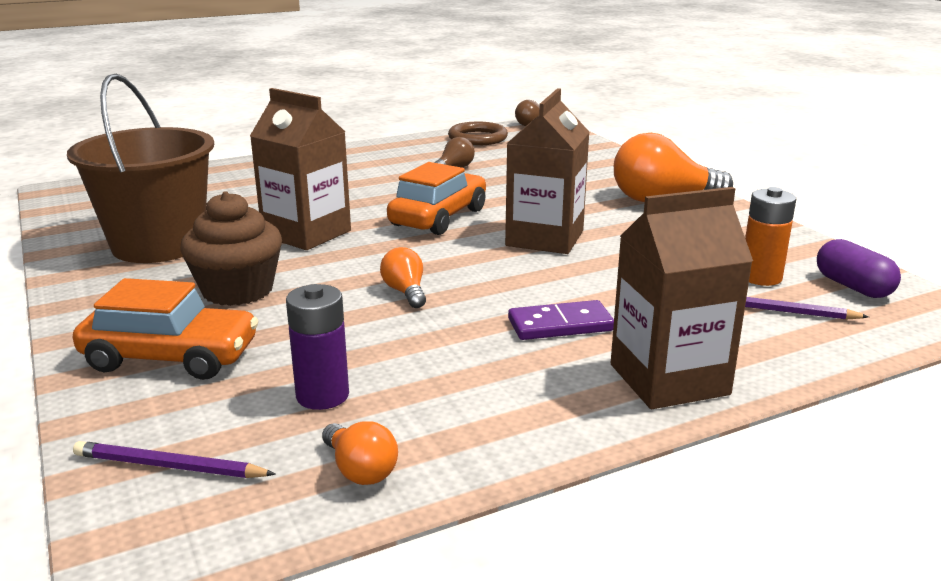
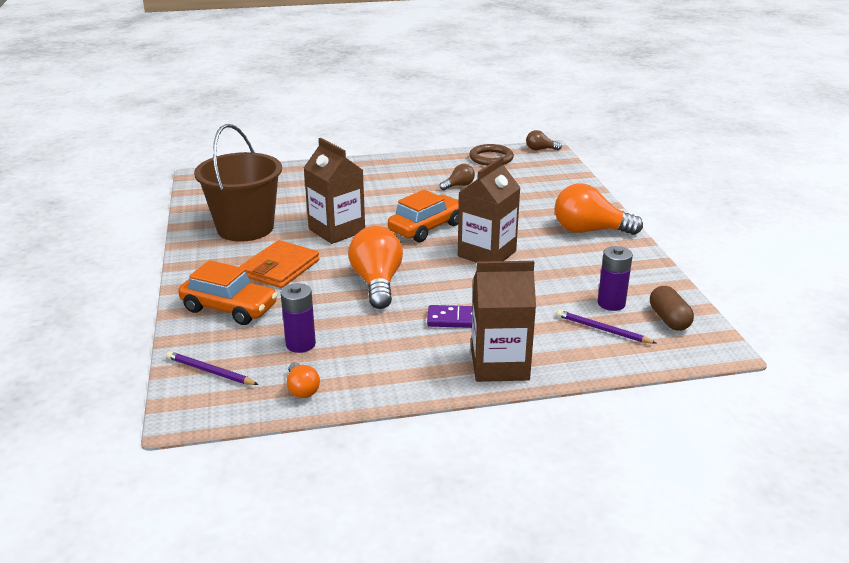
camera: 15 degrees right, 5 degrees up
(237, 290) = (280, 268): brown cupcake -> orange wallet
(405, 292) = (377, 283): orange light bulb -> orange light bulb, size x2.01
(760, 277) = (611, 303): orange battery -> purple battery
(853, 287) = (669, 319): purple capsule -> brown capsule

